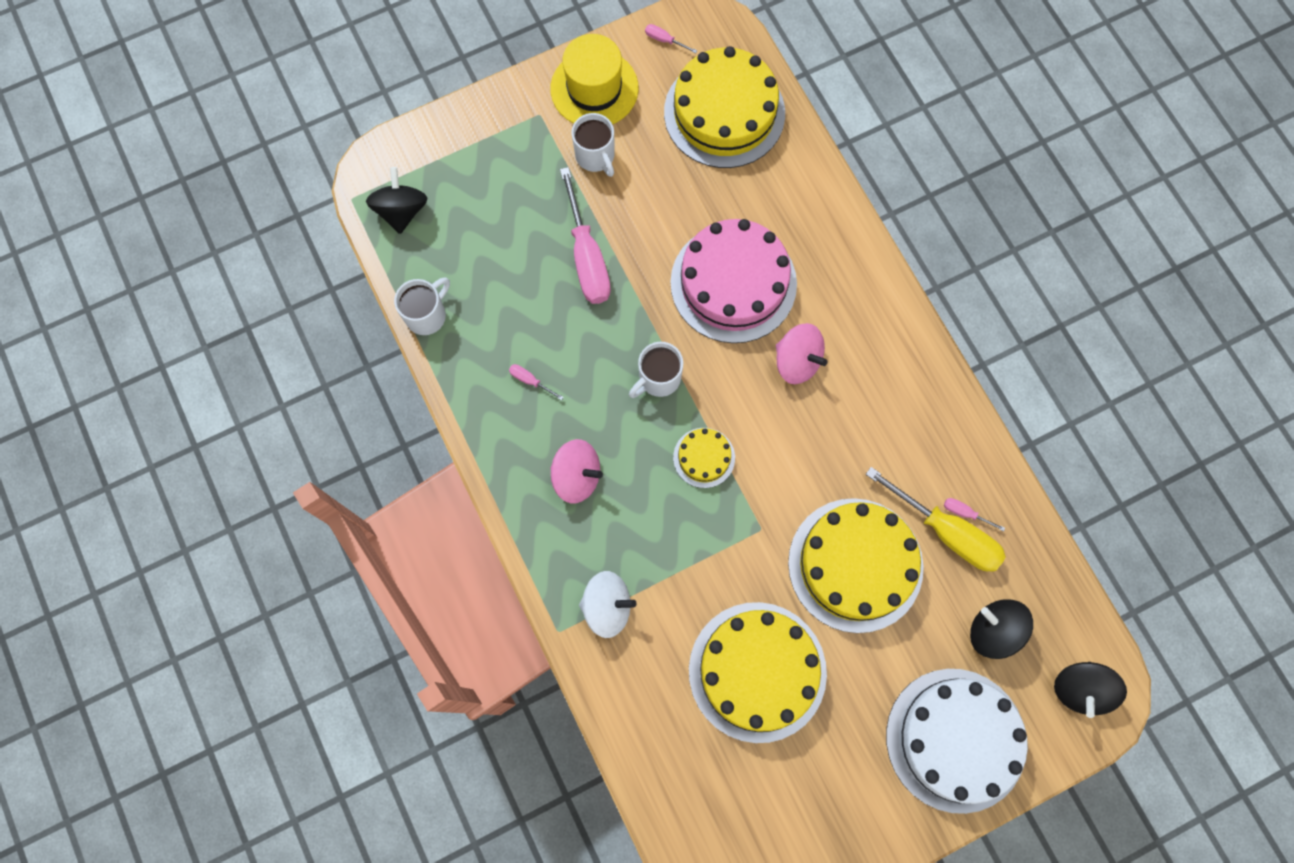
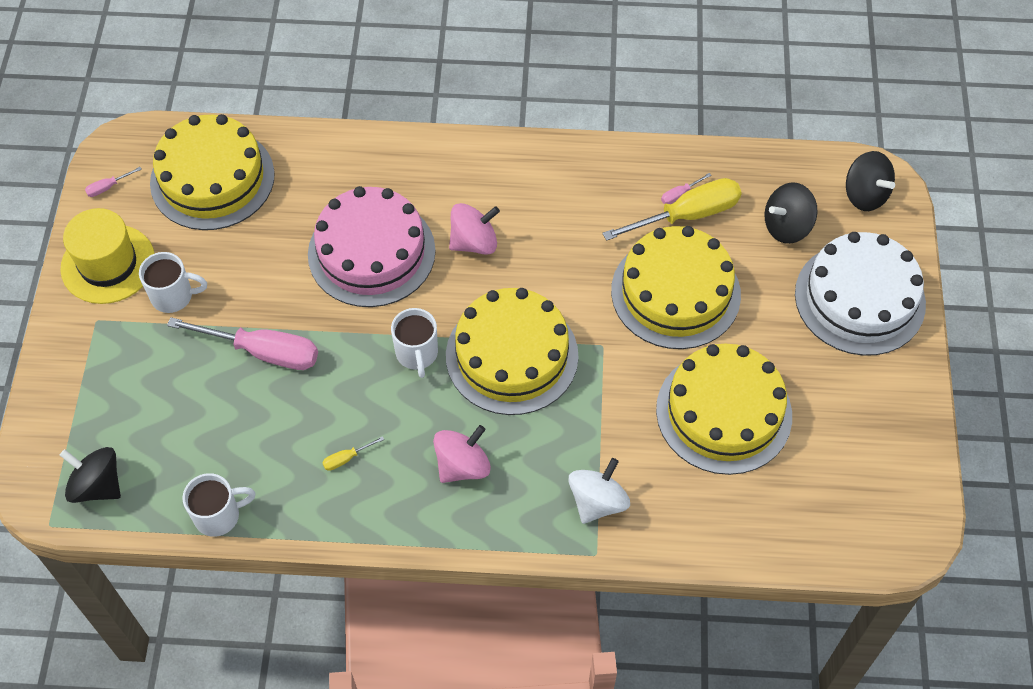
camera: 60 degrees left, 15 degrees down
(427, 315) = (219, 515): white mug -> white mug turned 90 degrees clockwise
(530, 381) = (346, 458): pink screwdriver -> yellow screwdriver
(704, 457) = (512, 355): yellow cake -> yellow cake, size x2.12

